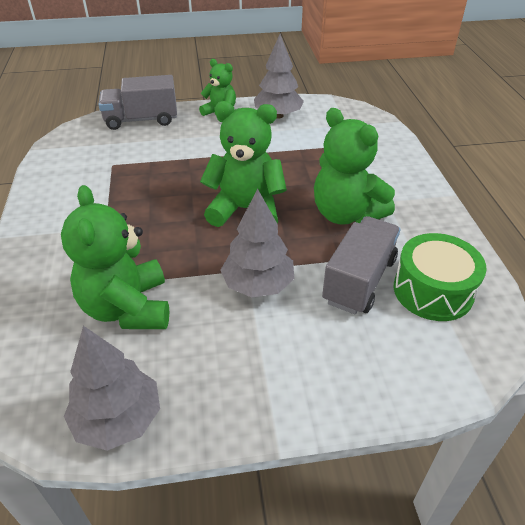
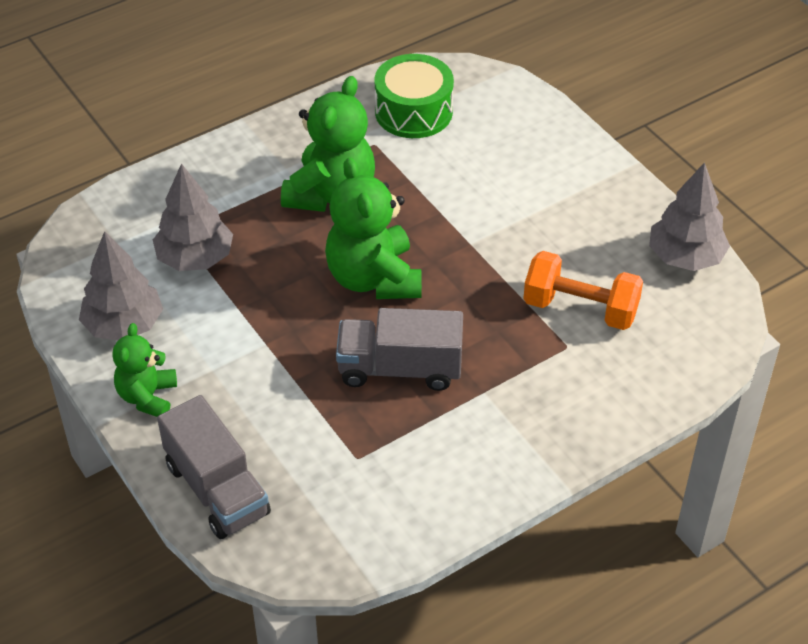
camera: 115 degrees left, 5 degrees up
(127, 308) = (580, 308): green teddy bear -> orange dumbbell
(258, 285) = (485, 227): grey tree -> grey tree (195, 258)
(359, 280) = (431, 160): grey truck -> grey truck (400, 369)

